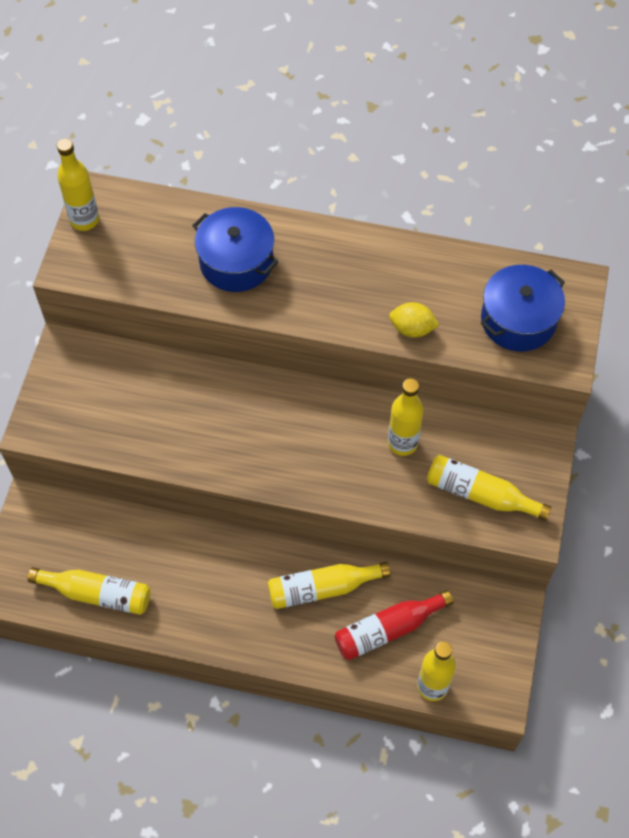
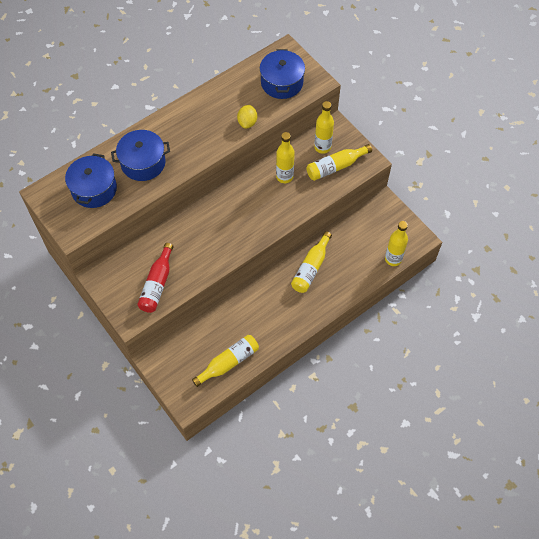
camera: 50 degrees left, 0 degrees up
(84, 220) = (52, 208): yellow bottle -> yellow bottle (322, 147)
(150, 241) = (94, 189): none -> blue pot
(388, 629) = (353, 257): red bottle -> red bottle (157, 284)
(412, 329) = (247, 122): yellow lemon -> yellow lemon turned 45 degrees counterclockwise

